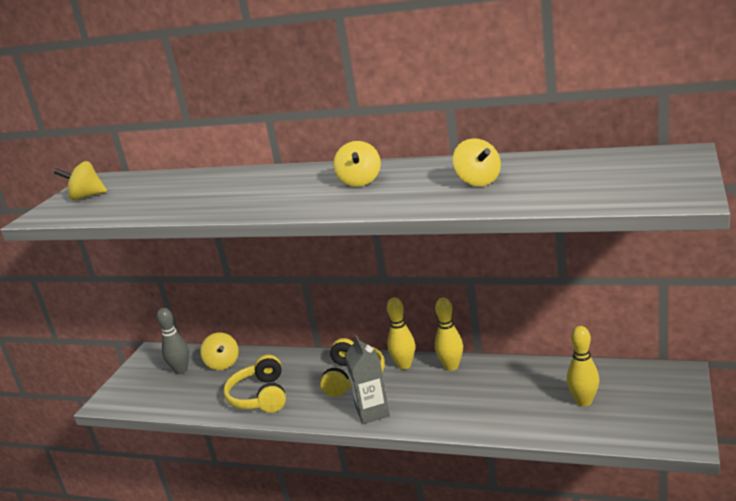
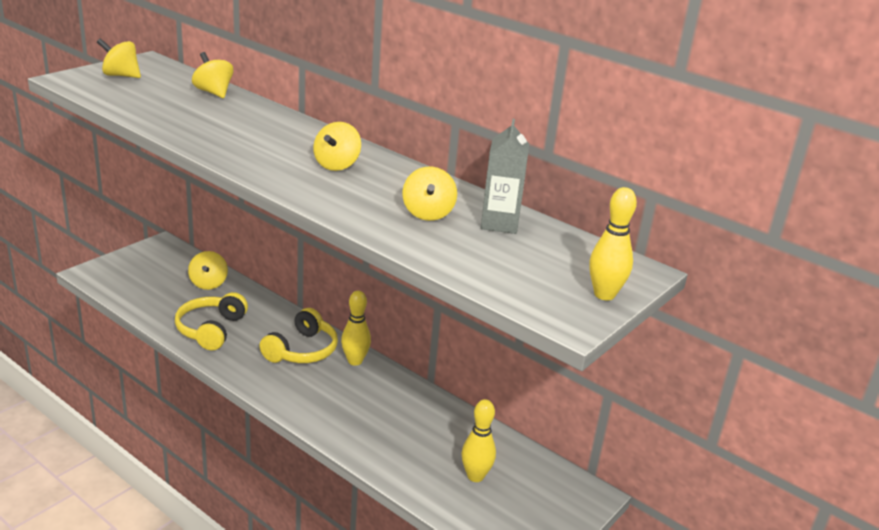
camera: 15 degrees right, 5 degrees up
(181, 370) = (171, 273): grey bowling pin -> none
(185, 178) = (213, 92): none -> yellow spinning top
(372, 412) = (287, 391): grey carton -> grey carton (499, 223)
(451, 366) = (393, 383): yellow bowling pin -> yellow bowling pin (604, 295)

